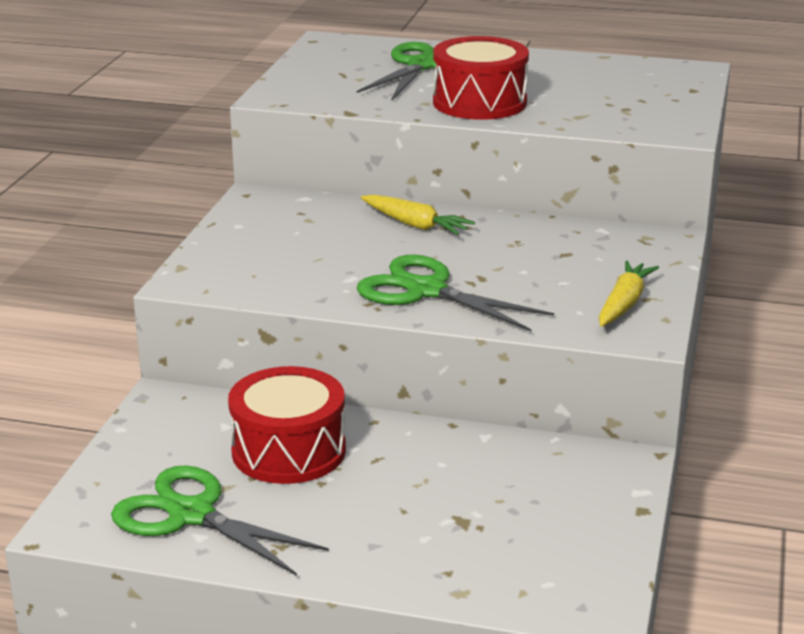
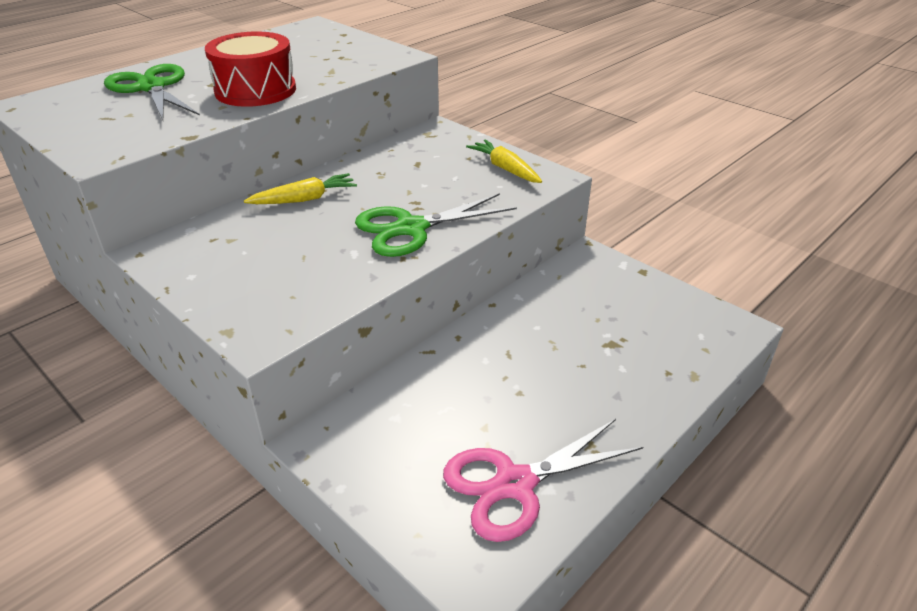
camera: 60 degrees left, 10 degrees up
(191, 515) = (515, 484): green scissors -> pink scissors
(288, 451) = (463, 394): red drum -> none

